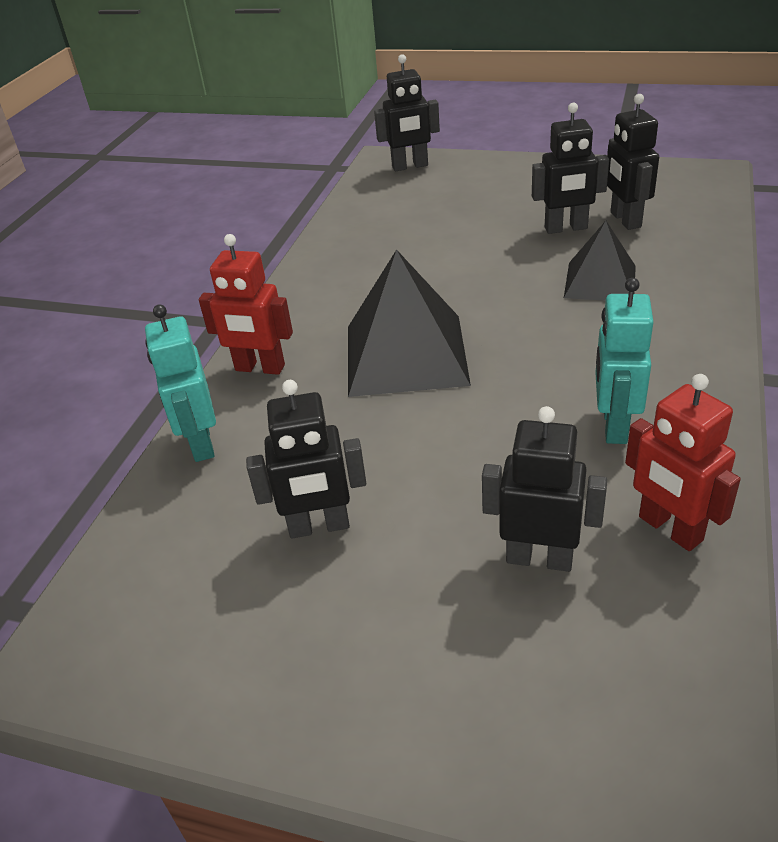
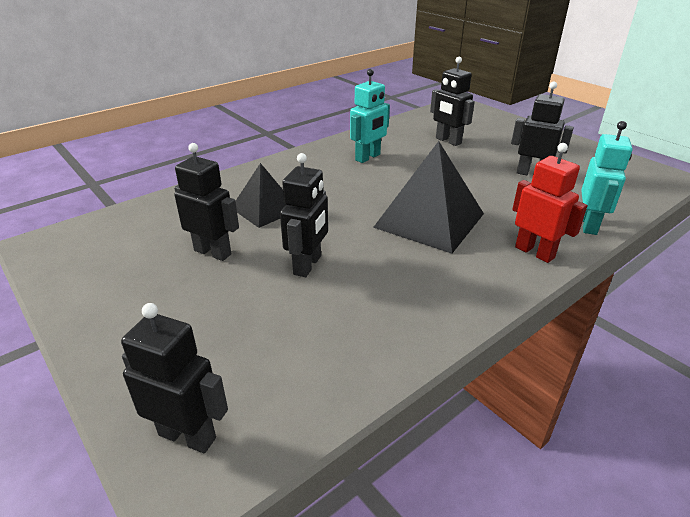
camera: 150 degrees left, 5 degrees down
(625, 220) = (170, 238): black robot -> black robot (308, 265)
(669, 529) = (394, 132): red robot -> none

